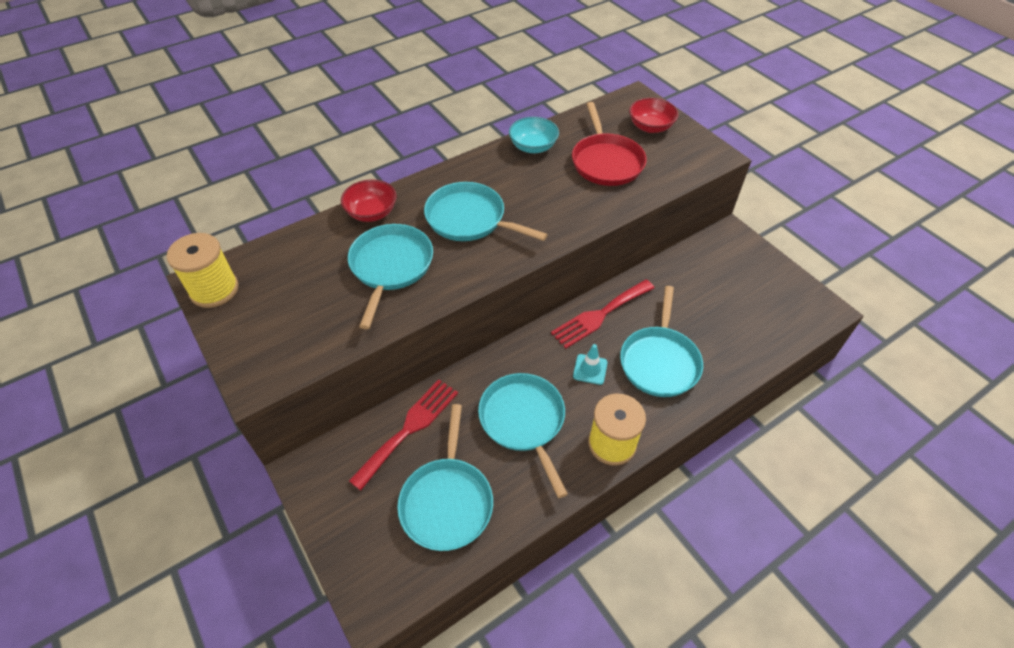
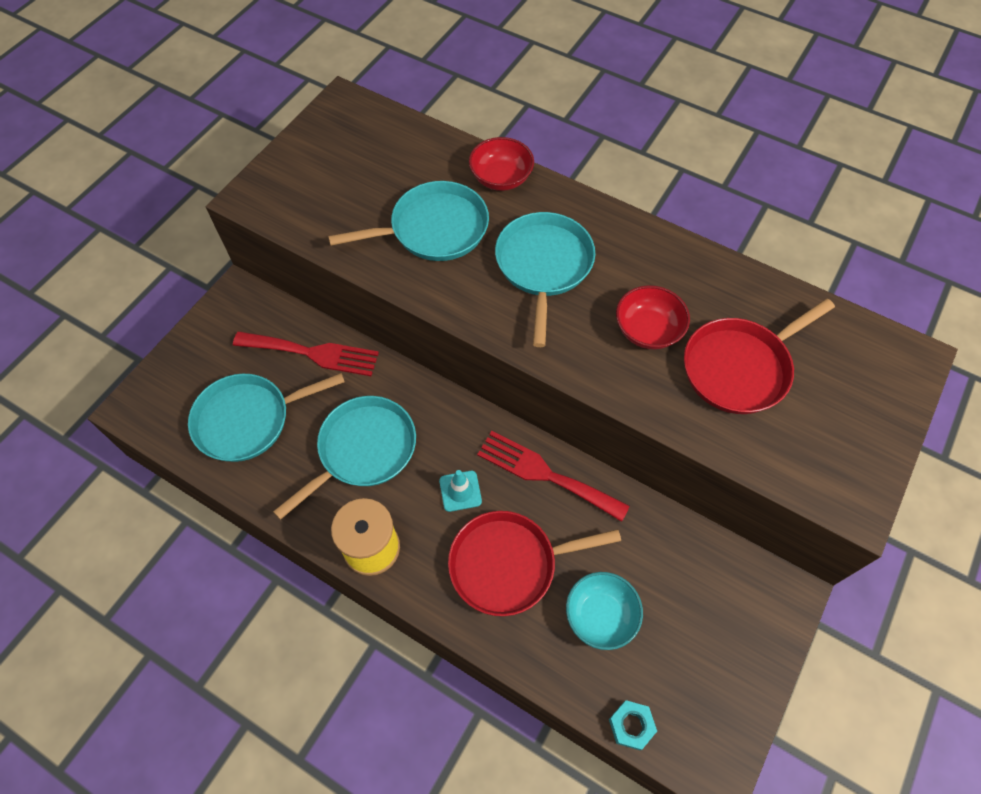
camera: 65 degrees right, 10 degrees up
(214, 290) = (336, 115): yellow spool -> none
(533, 147) = (711, 277): turquoise bowl -> turquoise bowl (600, 615)
(650, 127) = (855, 397): red bowl -> red bowl (648, 330)
(659, 361) = (508, 564): turquoise pan -> red pan
(791, 338) = (631, 725): none -> turquoise nut

